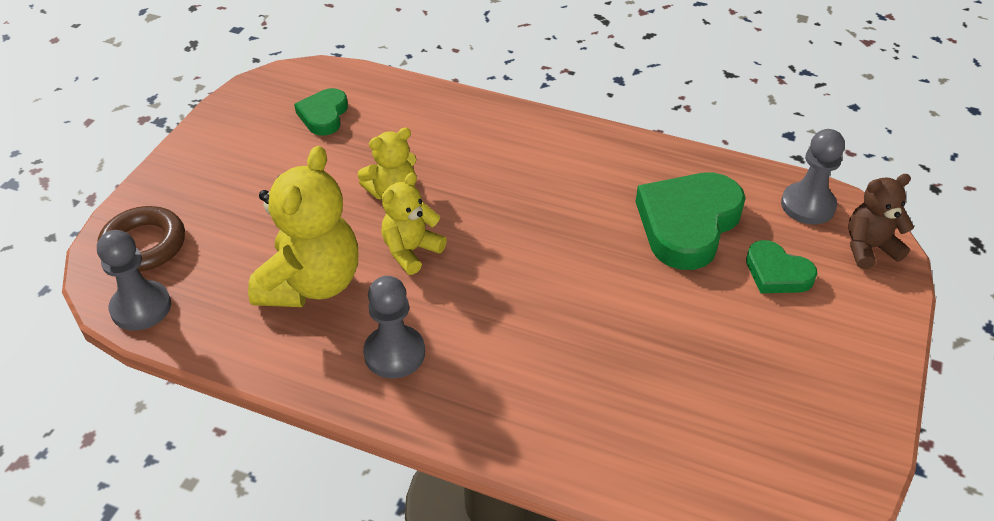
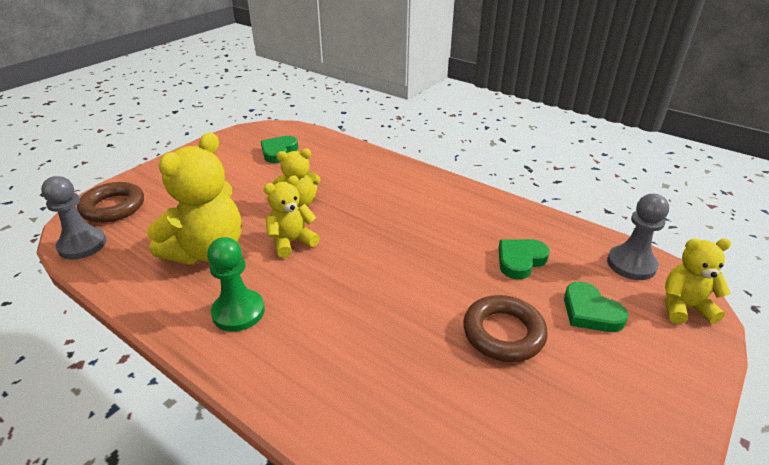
camera: 15 degrees right, 10 degrees down
(394, 353) = (238, 312): grey pawn -> green pawn
(687, 224) = (520, 260): green heart -> green heart, size x0.55
(694, 316) = (503, 333): none -> brown ring
(869, 248) = (684, 307): brown teddy bear -> yellow teddy bear

